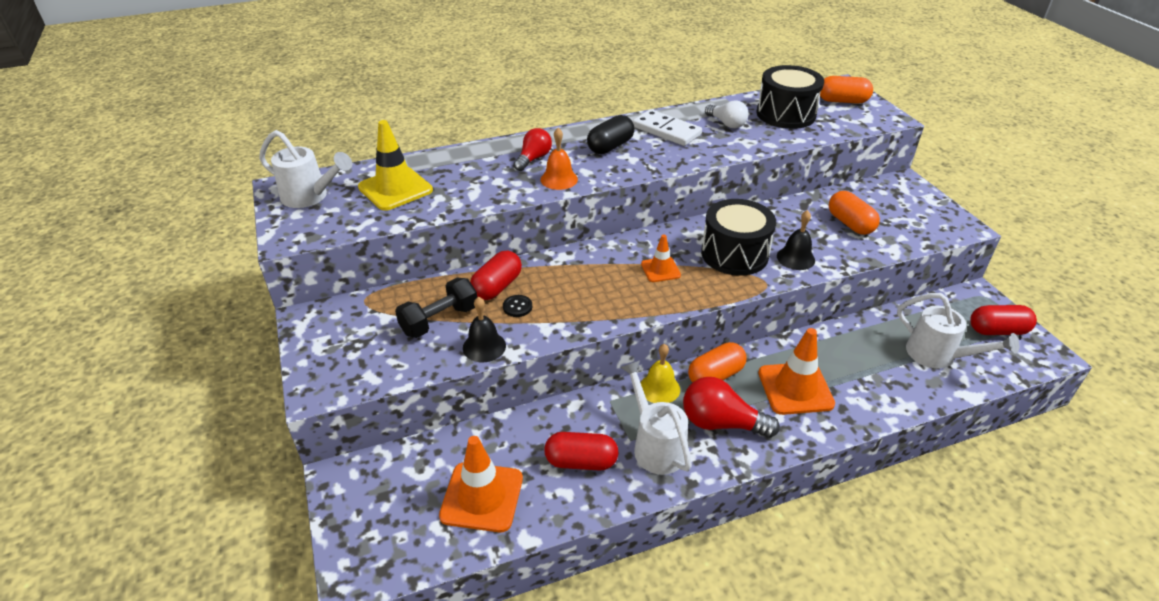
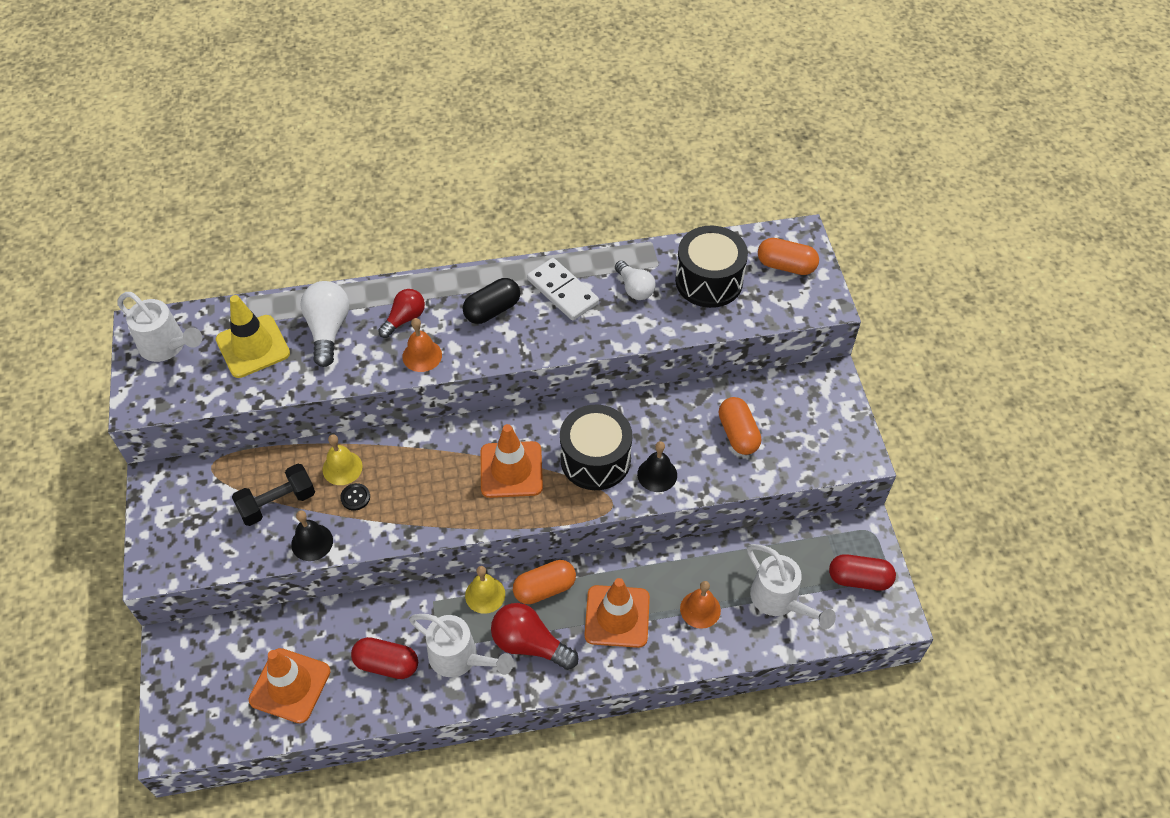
camera: 10 degrees right, 15 degrees up
(464, 172) = (328, 330): none -> white light bulb
(497, 286) = (342, 468): red capsule -> yellow bell
(655, 445) = (459, 658): white watering can -> white watering can turned 135 degrees clockwise
(660, 270) = (511, 470): orange traffic cone -> orange traffic cone, size x1.77
(870, 372) = (700, 609): none -> orange bell

